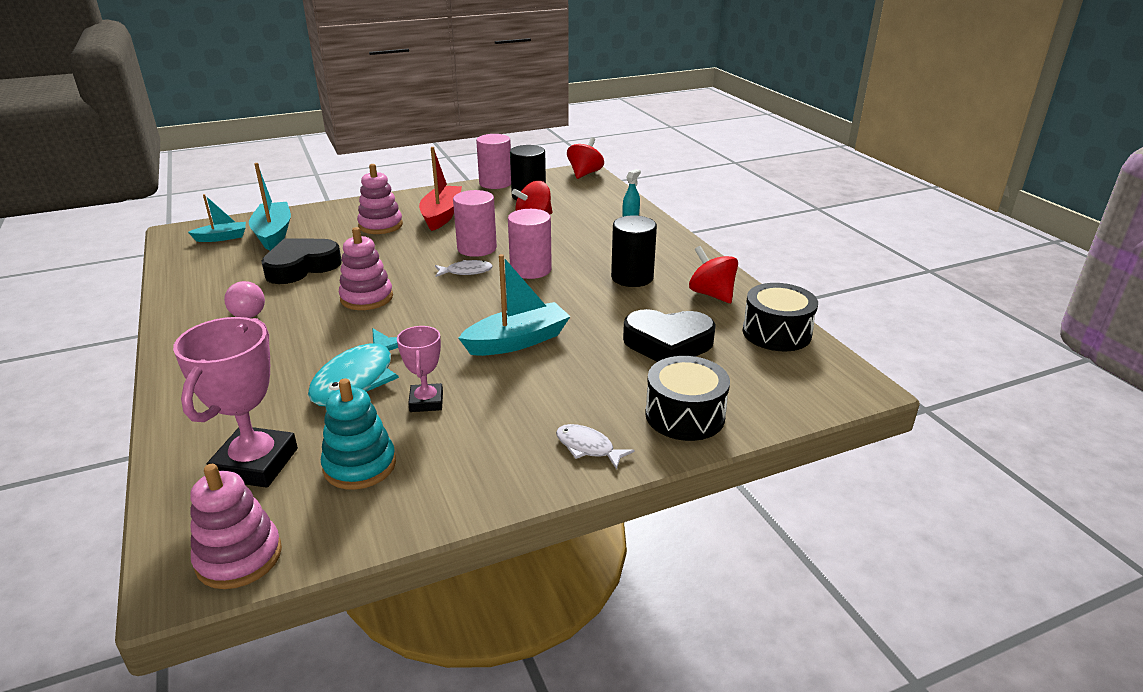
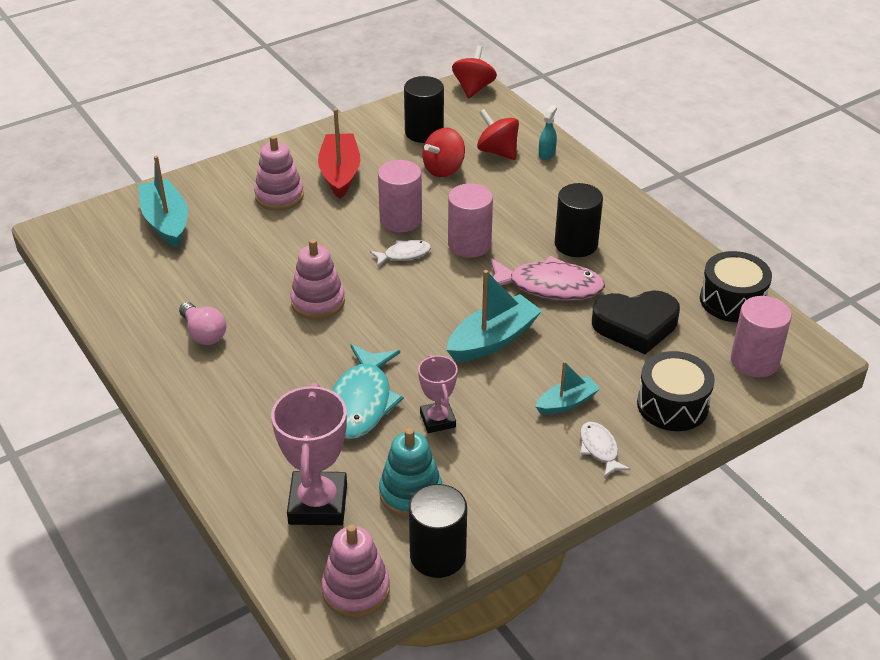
camera: 10 degrees left, 10 degrees up
(222, 238) = (111, 234): turquoise boat -> turquoise boat (567, 403)
(301, 267) = (225, 267): black heart -> none
(353, 533) = (438, 555): none -> black cylinder
(495, 183) = (378, 114): pink cylinder -> pink cylinder (754, 361)
(588, 447) = (599, 449): white fish -> white fish turned 45 degrees clockwise
(592, 306) = (549, 286): none -> pink fish
(711, 294) = (660, 258): red spinning top -> red spinning top (497, 151)

